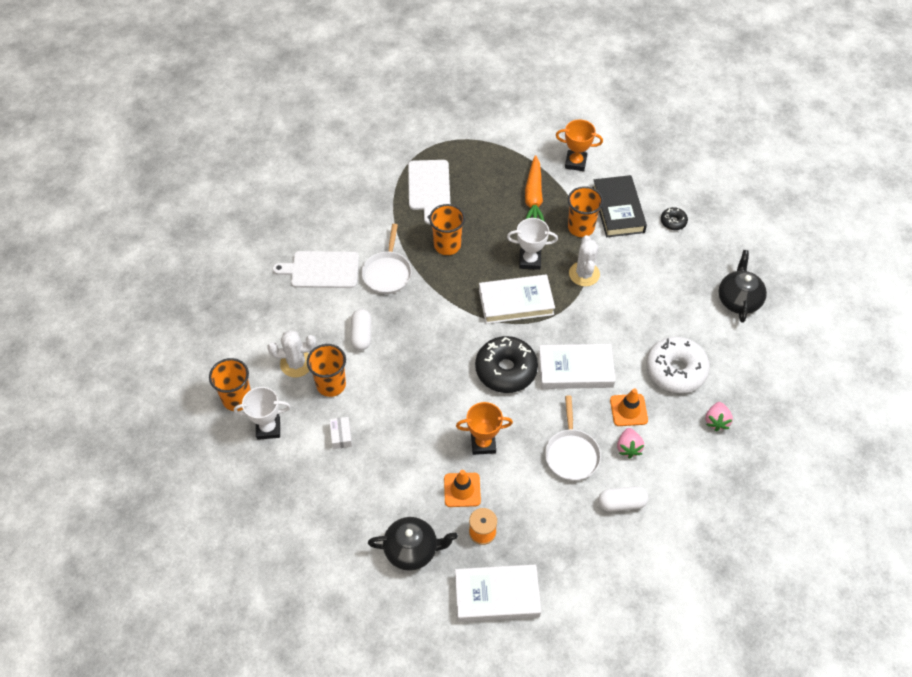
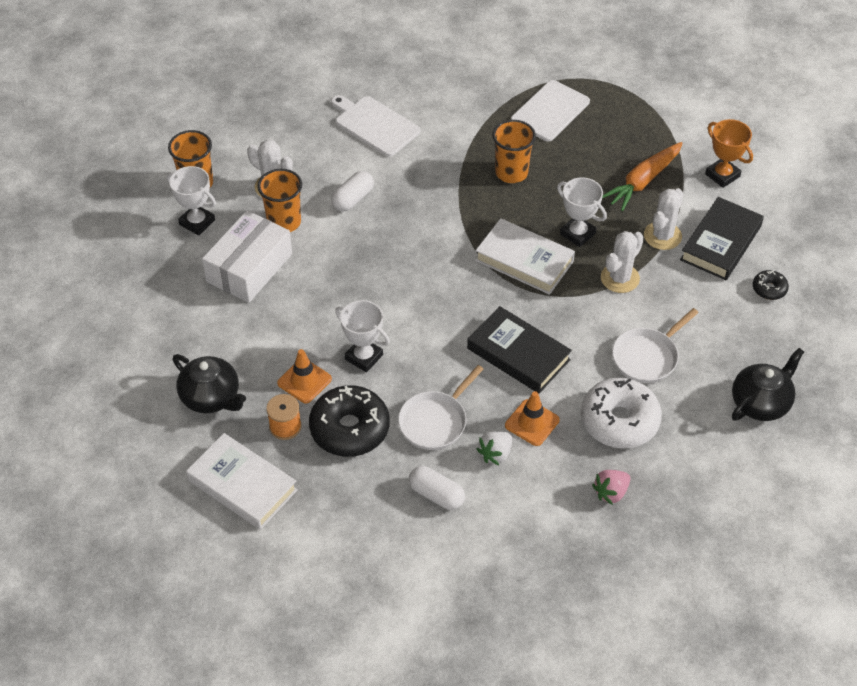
camera: 40 degrees right, 5 degrees down
(341, 435) = (249, 268): white box -> white box, size x2.42
(387, 273) = (430, 162): white pan -> white pan (647, 357)
(483, 443) = (364, 357): orange trophy -> white trophy
(506, 370) = (451, 311): black donut -> black donut (349, 429)
(575, 370) = (518, 354): white book -> black book
(581, 227) = (662, 236): orange cup -> white cactus
(628, 448) = (495, 454): pink strawberry -> white strawberry

